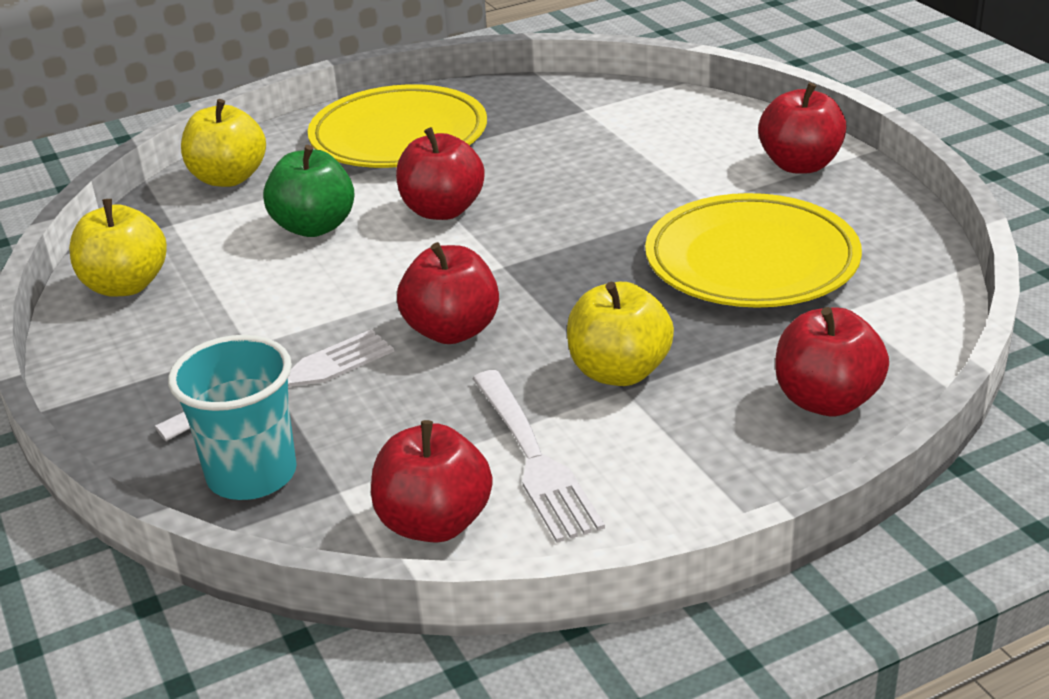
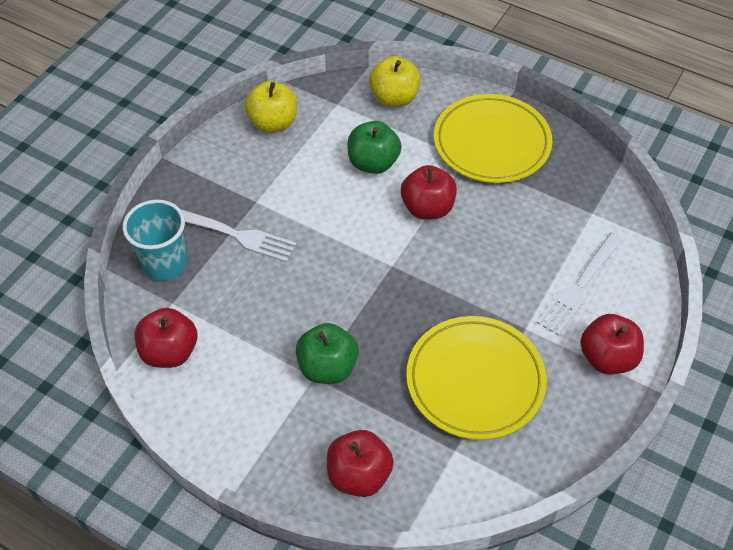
camera: 55 degrees right, 20 degrees up
(452, 331) = (318, 276): red apple -> none
(533, 458) = (236, 366): white fork -> white fork (579, 285)
(619, 372) = (327, 367): yellow apple -> green apple

